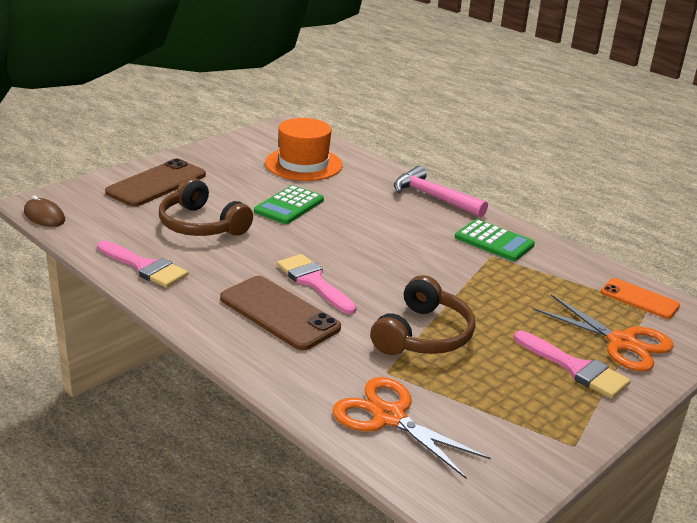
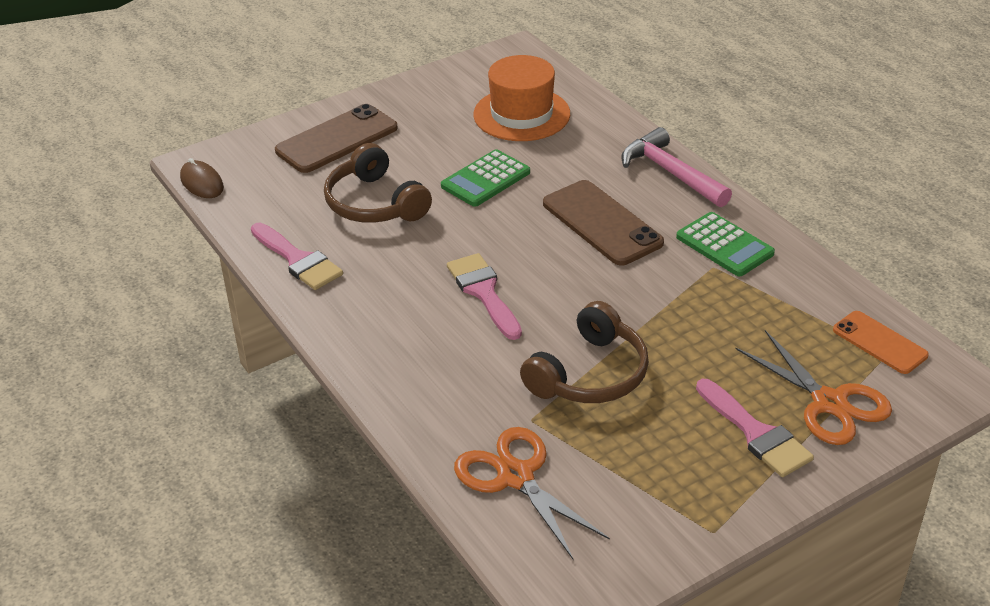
camera: 15 degrees right, 10 degrees up
(279, 313) = (432, 333): brown phone -> brown phone (602, 223)

